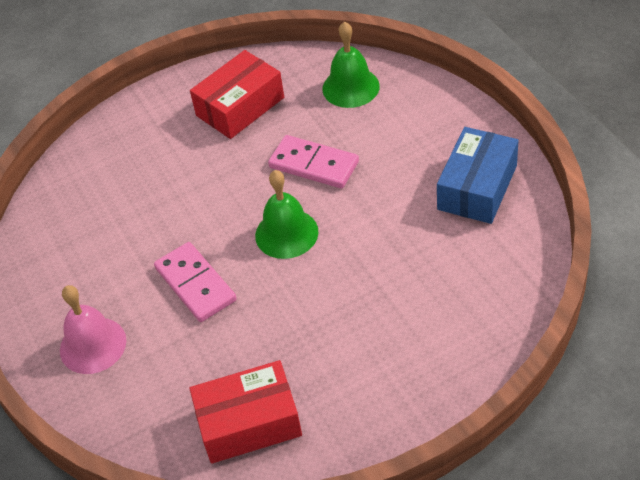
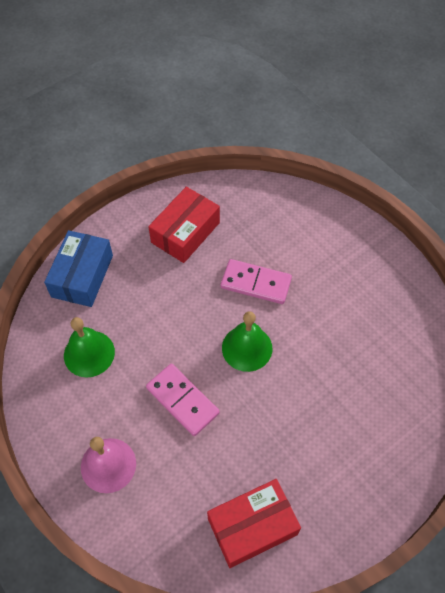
camera: 15 degrees left, 10 degrees up
(350, 87) = (270, 211): green bell -> green bell (89, 353)
(477, 187) = (387, 297): blue box -> blue box (82, 276)

